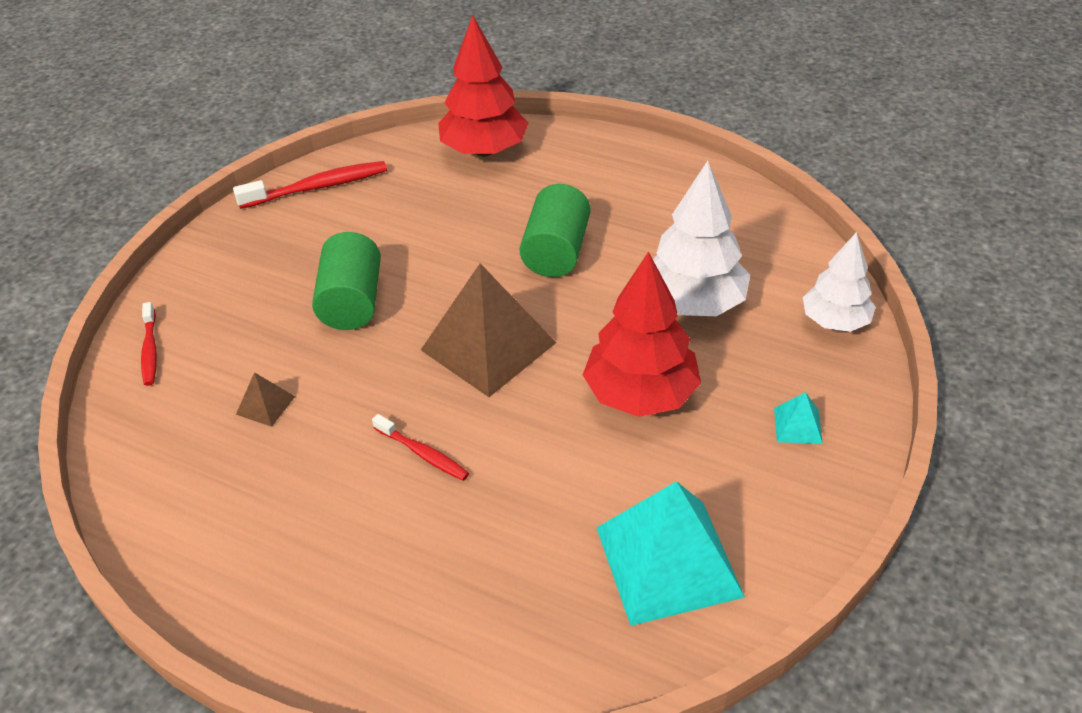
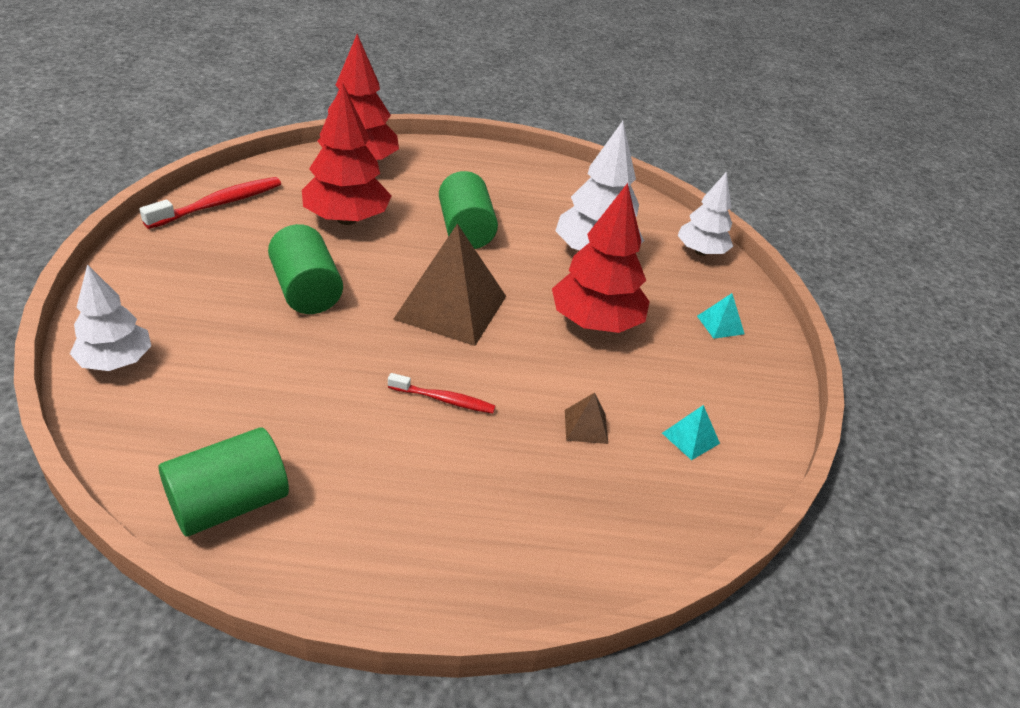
camera: 30 degrees left, 5 degrees down
(150, 350) = (116, 361): red toothbrush -> white tree
(175, 516) = (229, 503): none -> green cylinder
(265, 405) = (269, 388): brown pyramid -> brown pyramid (586, 426)
(435, 221) = (347, 219): none -> red tree
(668, 561) = (690, 438): turquoise pyramid -> turquoise pyramid, size x0.42

